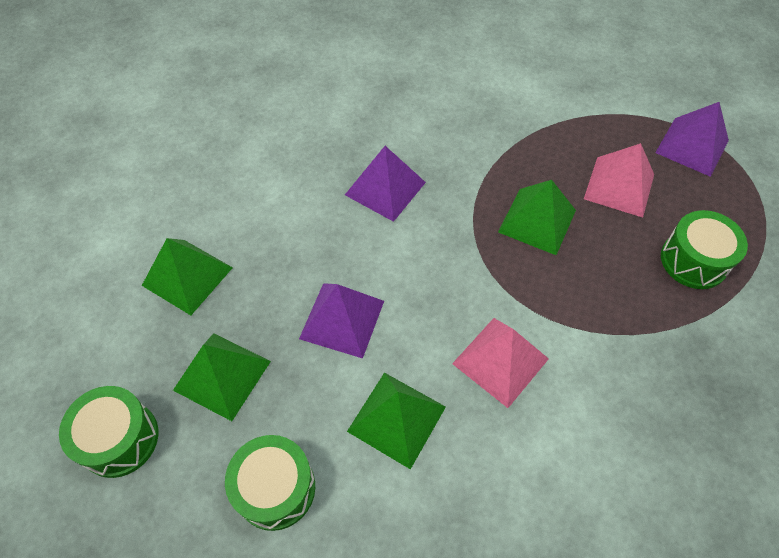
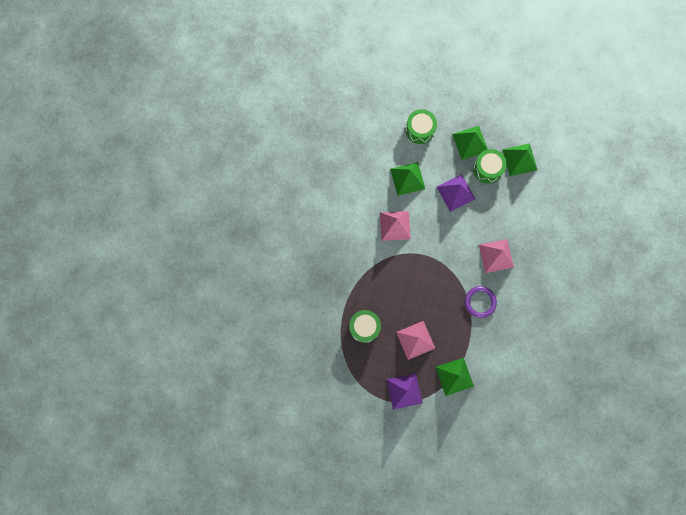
camera: 135 degrees right, 20 degrees up
(119, 439) = (476, 101): green drum -> green drum (487, 169)
(385, 188) = (496, 256): purple pyramid -> pink pyramid
(473, 157) = (480, 302): none -> purple ring
(537, 221) = (430, 293): green pyramid -> green pyramid (454, 376)

